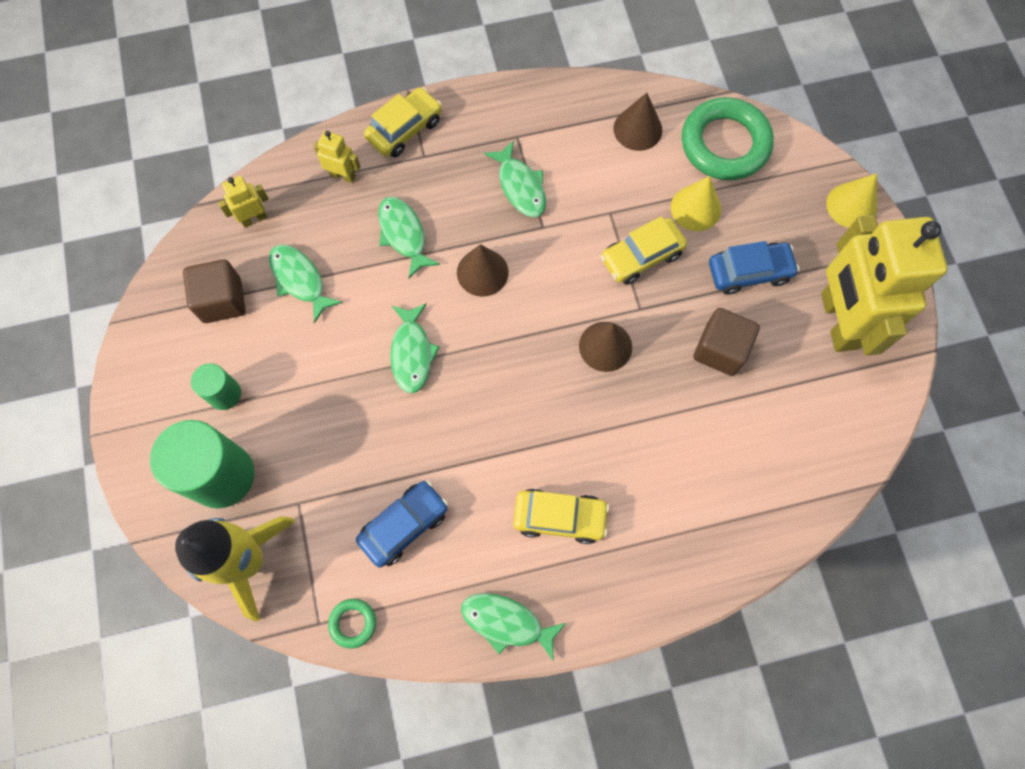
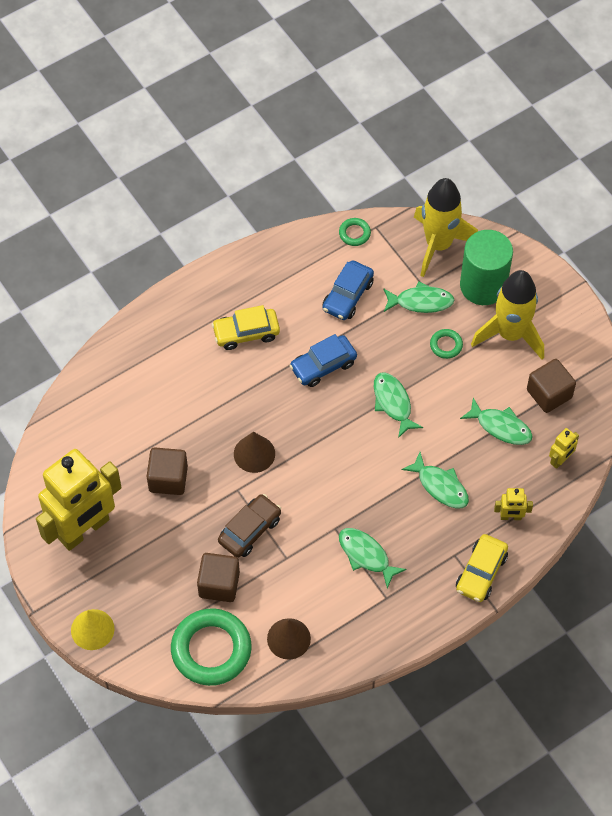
camera: 160 degrees right, 10 degrees down
(225, 394) = (510, 334): green cylinder -> yellow rocket
(311, 407) = (446, 345): none -> green ring
(482, 272) = (367, 477): brown cone -> none
(506, 622) = (258, 264): green fish -> green fish (421, 302)
(641, 256) = (249, 530): yellow car -> brown car
(695, 208) = (219, 584): yellow cone -> brown cube
(749, 272) = (162, 545): blue car -> blue car (323, 365)
(837, 321) = (84, 529): yellow robot -> yellow robot turned 75 degrees clockwise

